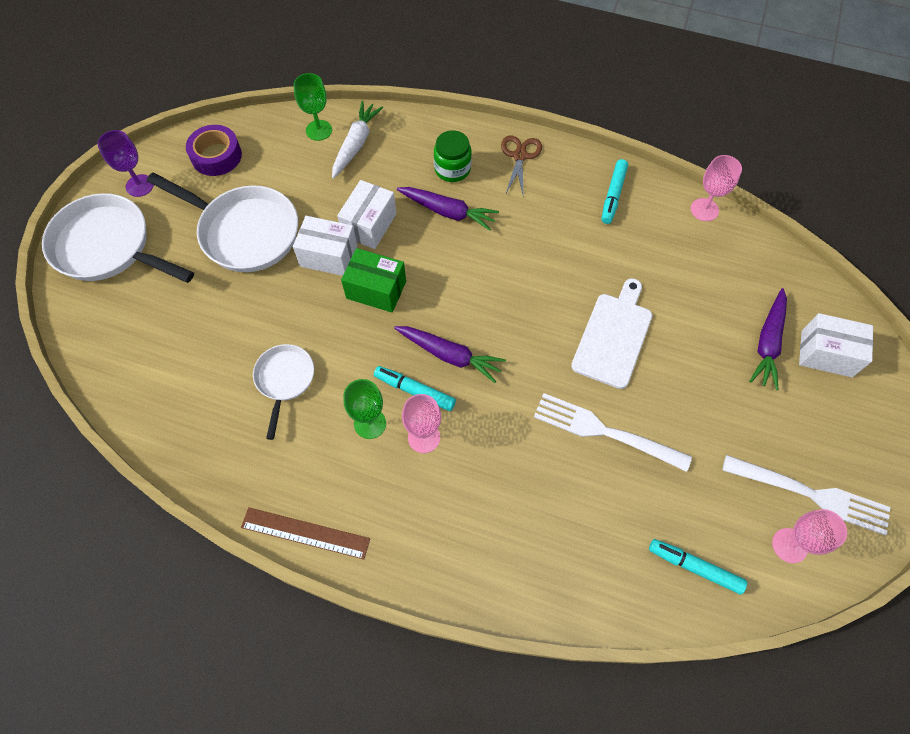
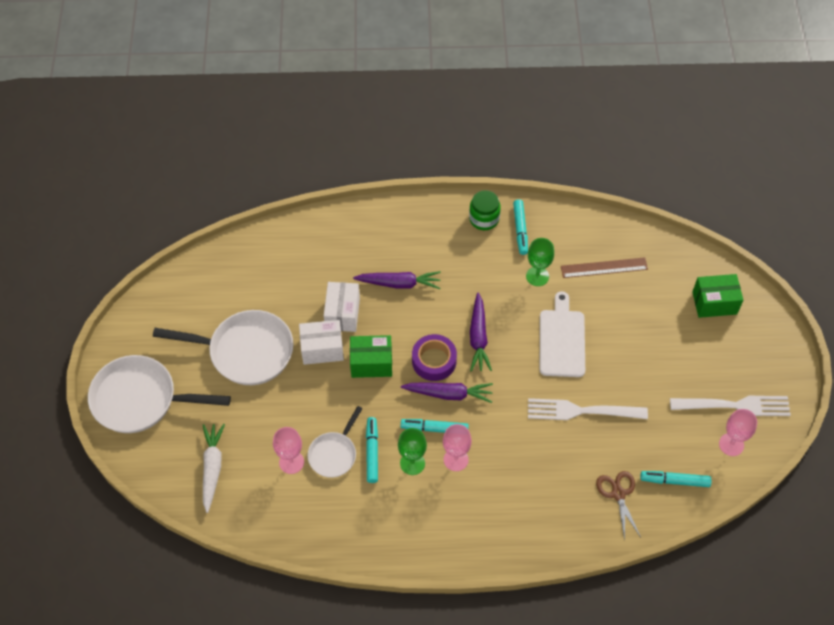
camera: 20 degrees left, 5 degrees down
(140, 185) = (139, 341): purple goblet -> none
(216, 156) = (190, 296): purple tape -> purple tape (434, 361)
(284, 380) = (334, 454): white pan -> white pan turned 135 degrees counterclockwise
(305, 533) = (401, 554): brown ruler -> brown ruler (604, 268)
(319, 130) = (264, 248): green goblet -> green goblet (537, 276)
(329, 393) = (372, 452): none -> turquoise marker
(356, 144) = (300, 250): white carrot -> white carrot (212, 468)
(452, 169) = (387, 247): green jar -> green jar (484, 219)
(520, 156) = (436, 219): brown scissors -> brown scissors (618, 494)
(704, 209) = (592, 220): pink goblet -> pink goblet (291, 462)
(768, 343) = (672, 308): purple carrot -> purple carrot (478, 337)
(826, 354) = (714, 303): white box -> green box

